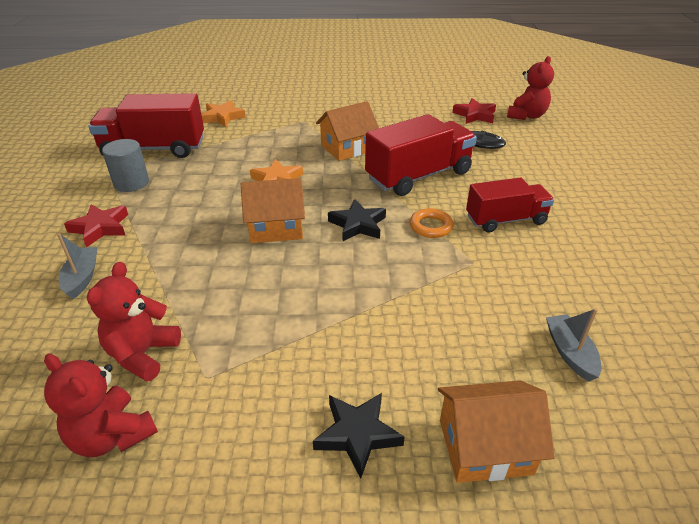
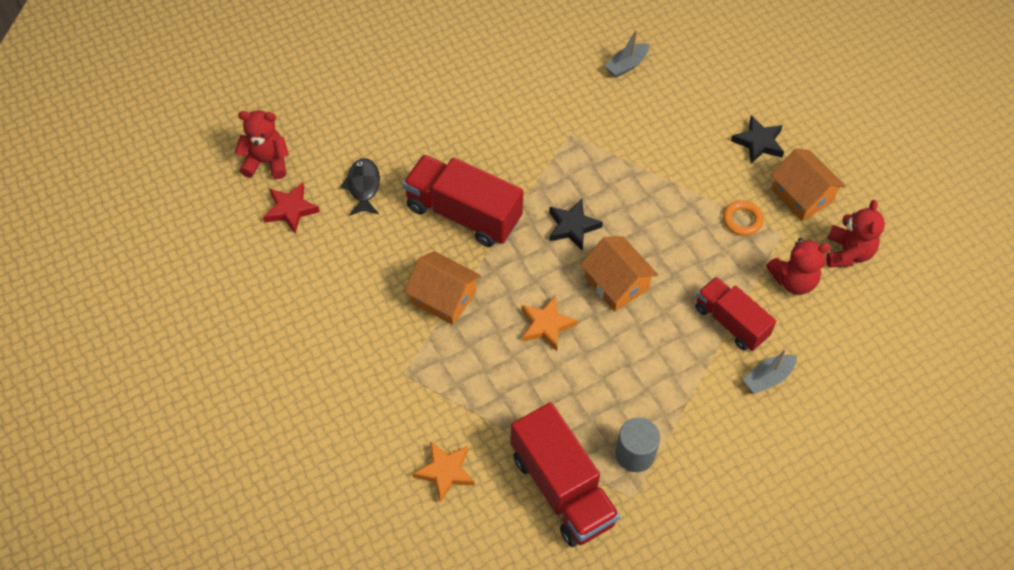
camera: 120 degrees left, 20 degrees up
(100, 228) = (711, 419): red star -> none
(431, 226) = (541, 176): orange ring -> orange ring (742, 220)
(485, 446) = (723, 87): orange house -> orange house (802, 195)
(505, 220) = (497, 130): red truck -> red truck (731, 322)

